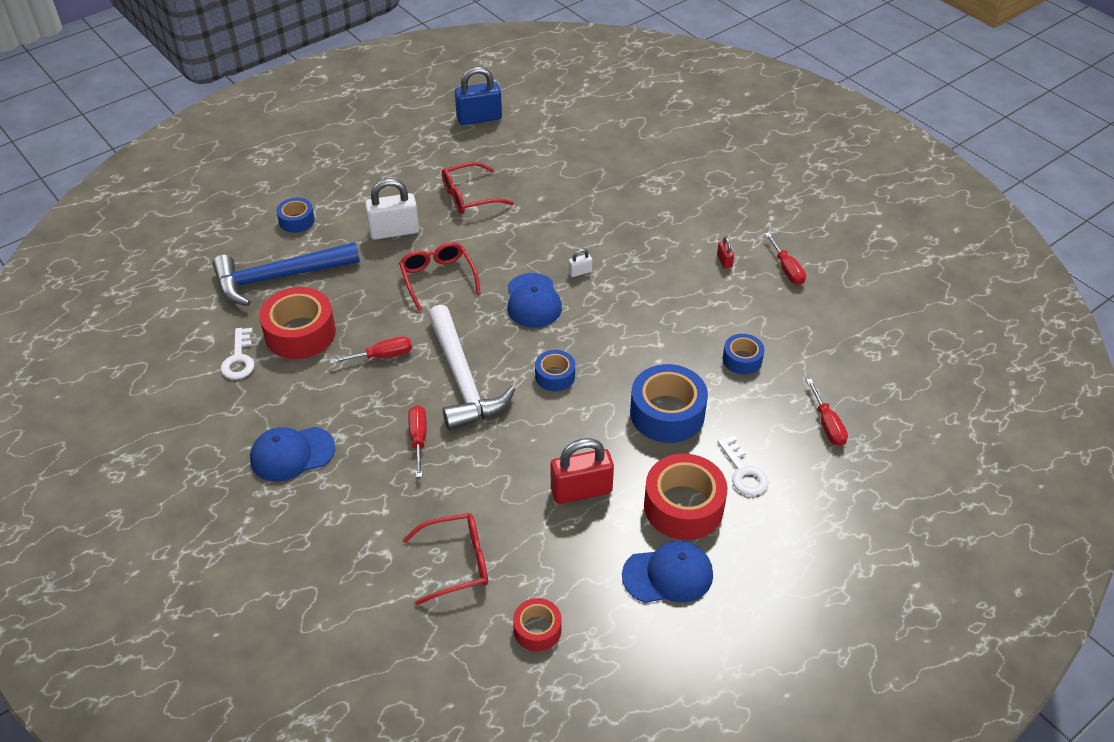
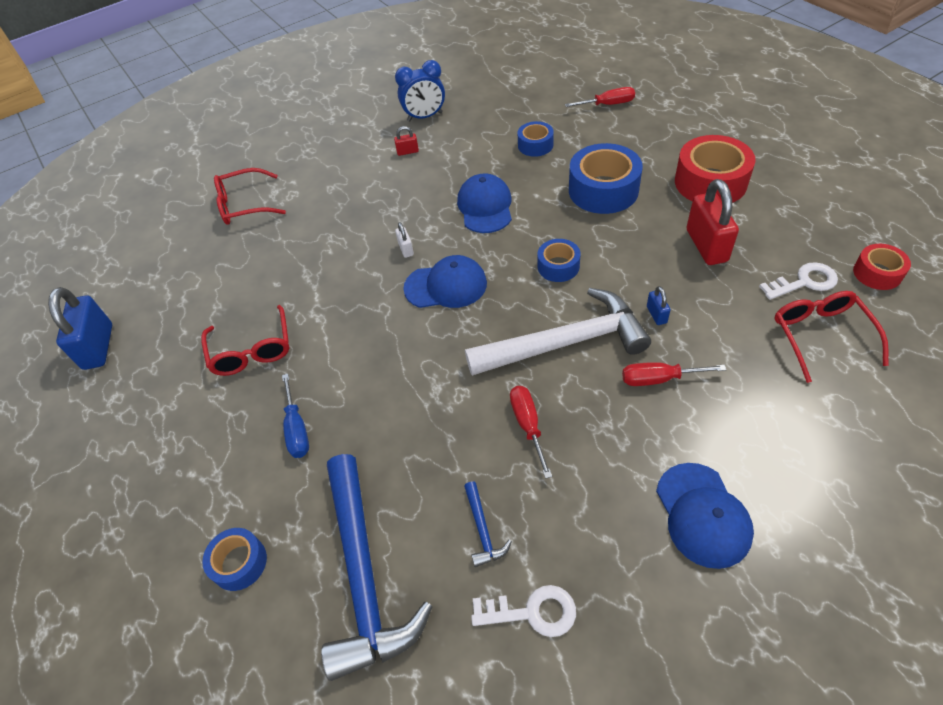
camera: 80 degrees left, 5 degrees up
(300, 333) = (483, 529): red tape -> blue hammer
(394, 231) = (297, 429): white padlock -> blue screwdriver
(438, 278) = (396, 375): red glasses -> red glasses (244, 205)
(491, 443) = (656, 314): none -> blue padlock
(668, 575) = (787, 192): blue cap -> blue cap (485, 207)
(743, 472) = (666, 148): white key -> white key (804, 282)
(787, 269) = (425, 117): red screwdriver -> blue clock

